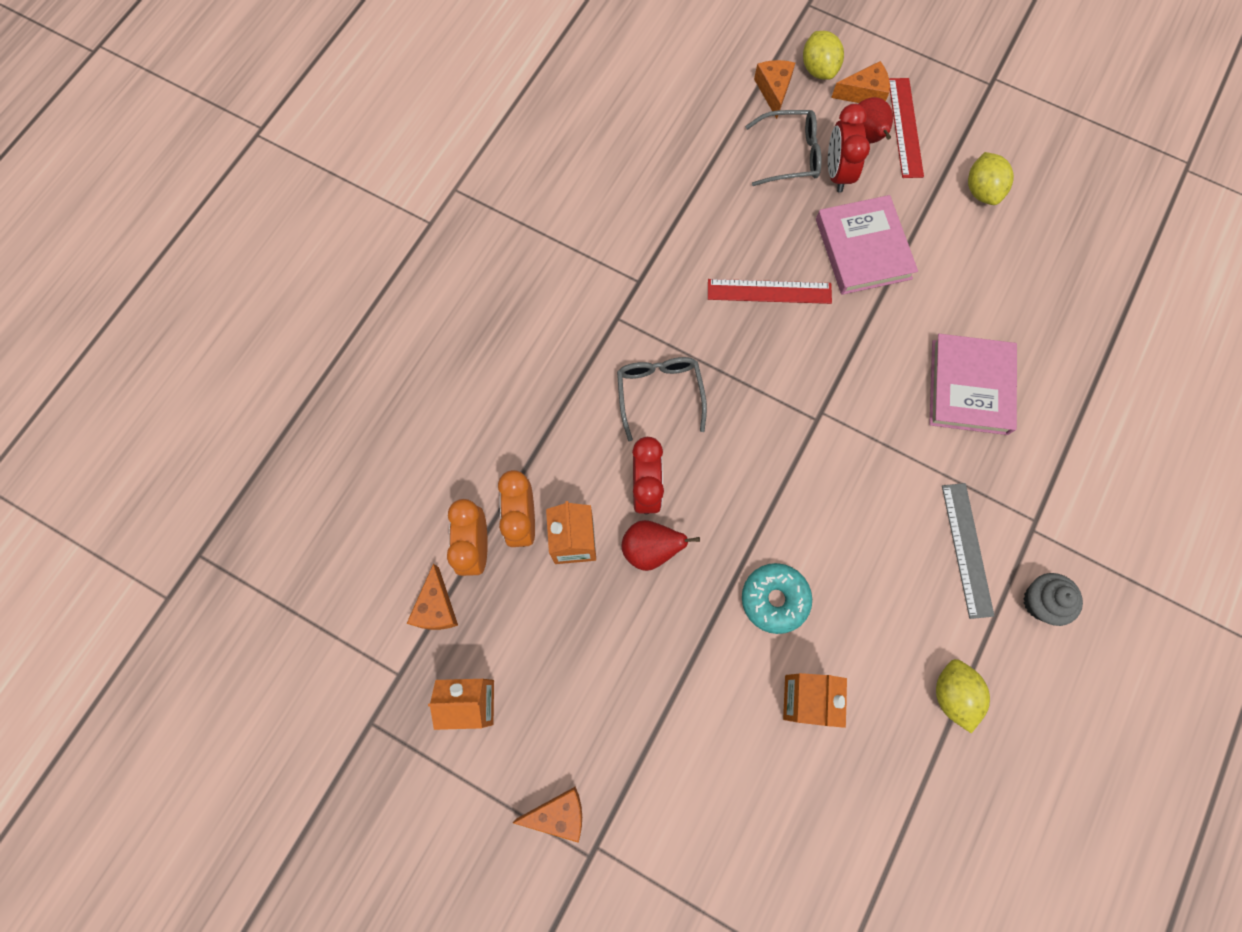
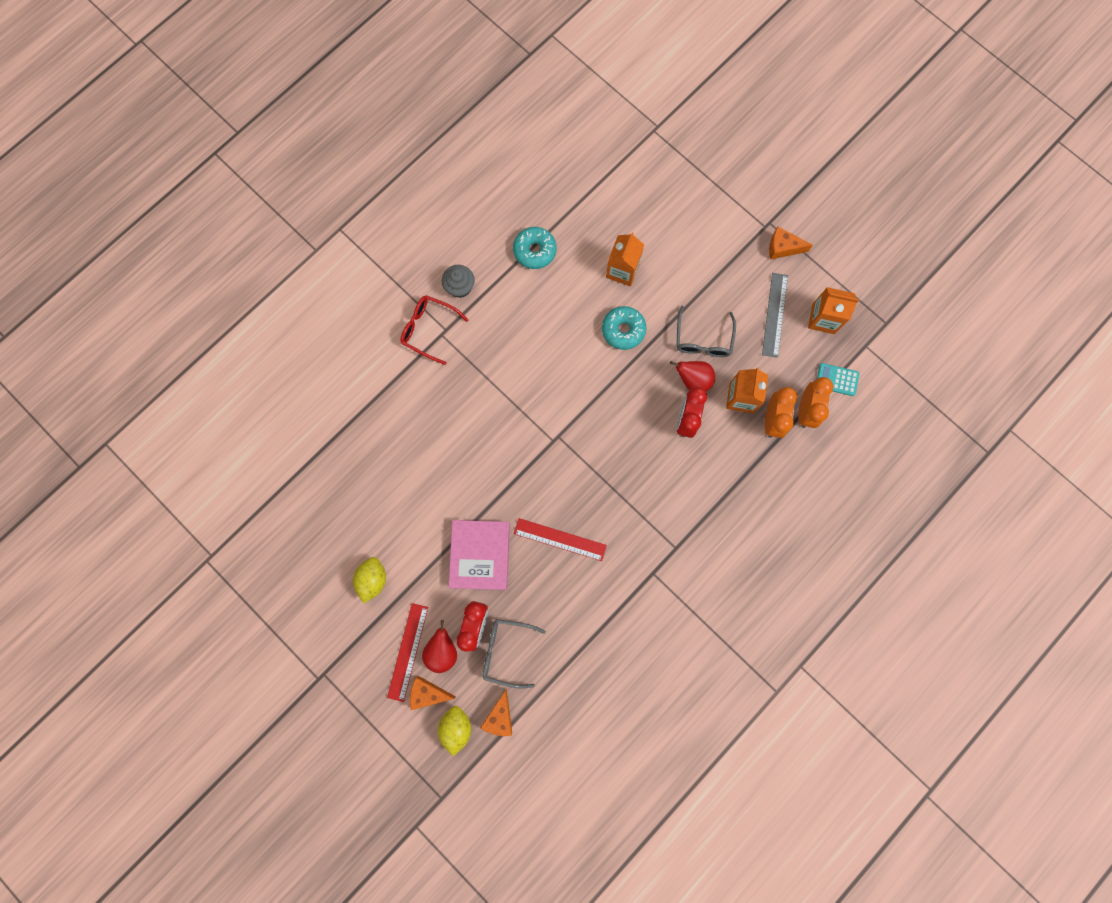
camera: 165 degrees left, 5 degrees up
(436, 607) = (837, 379): orange cheese -> turquoise calculator
(659, 394) = (660, 483): grey glasses -> grey glasses (703, 339)
(952, 694) = (534, 251): yellow lemon -> turquoise donut
(967, 549) = (492, 328): grey ruler -> grey ruler (774, 314)
(969, 387) = (446, 431): pink book -> none
(1056, 523) = (429, 329): none -> red glasses

